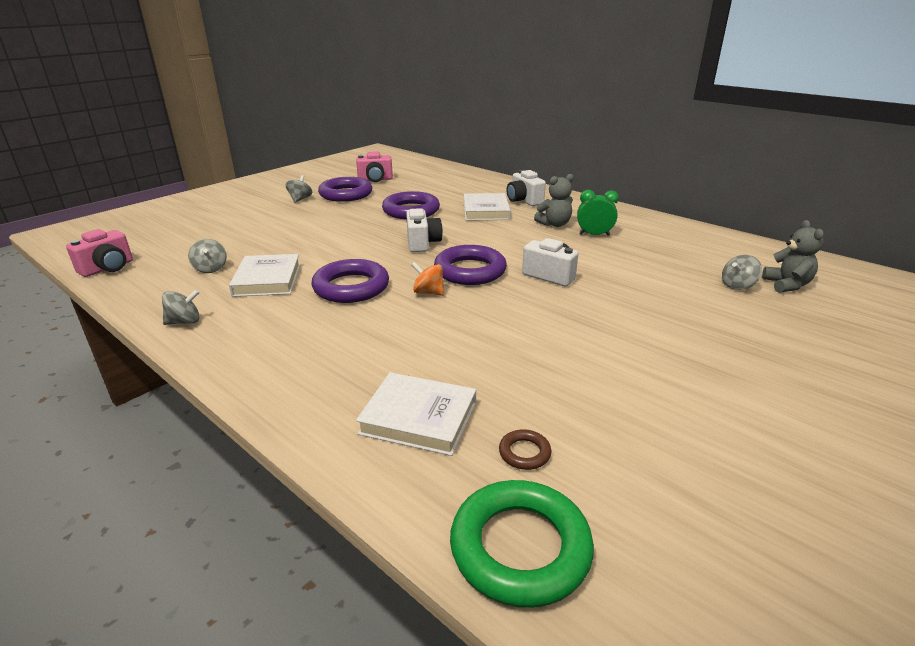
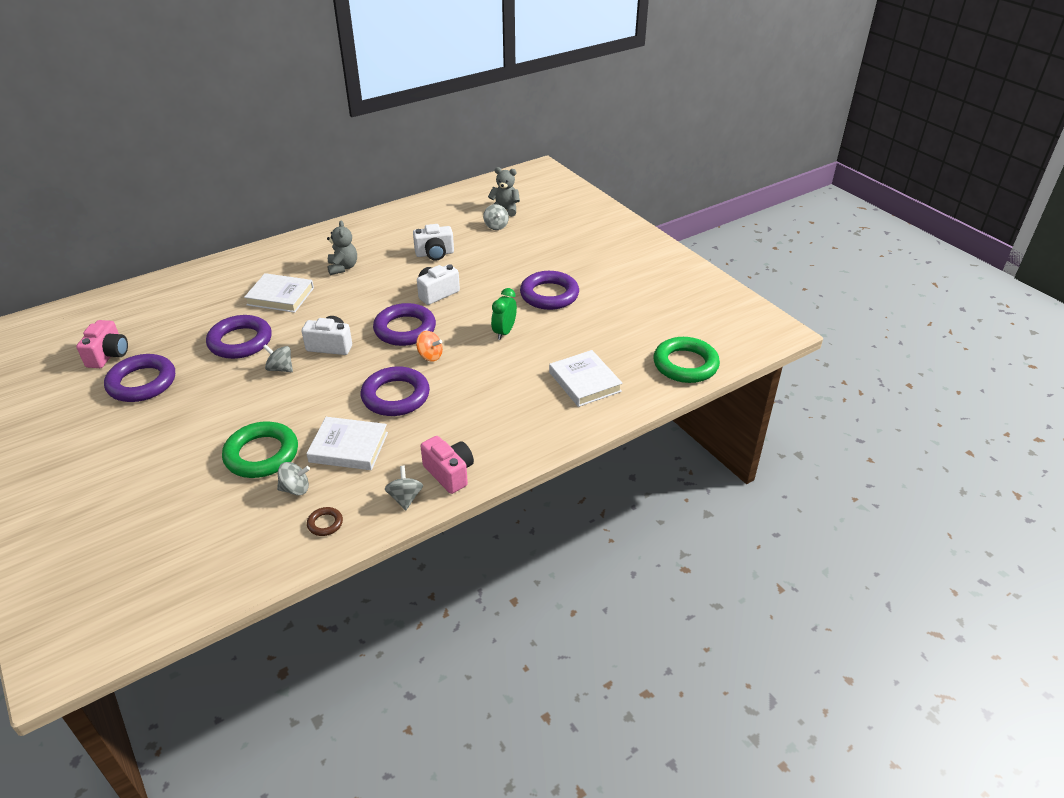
camera: 75 degrees left, 10 degrees up
(108, 268) = (237, 576): pink camera -> pink camera (449, 473)
(259, 247) = (261, 454): none -> green ring
(300, 199) = (126, 421): grey spinning top -> grey spinning top (280, 368)
(419, 418) = (584, 382): white book -> white book turned 60 degrees counterclockwise
(428, 292) = (430, 356): orange spinning top -> orange spinning top turned 105 degrees counterclockwise
(524, 201) = (273, 270): white camera -> white camera (435, 254)
(524, 453) = (626, 350): brown ring -> brown ring (325, 523)
(594, 235) = (379, 255): green clock -> green clock (504, 332)
(616, 352) = (549, 295): none -> purple ring

